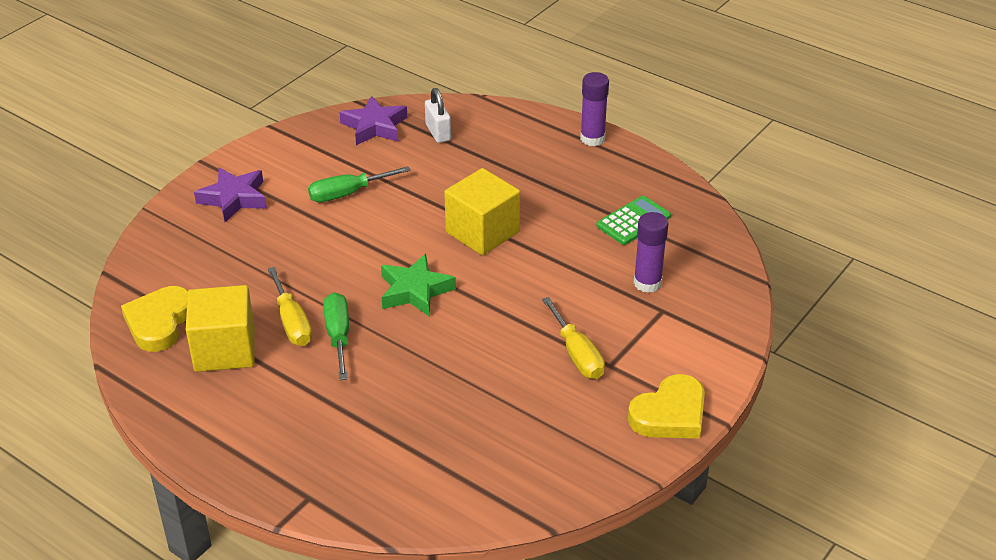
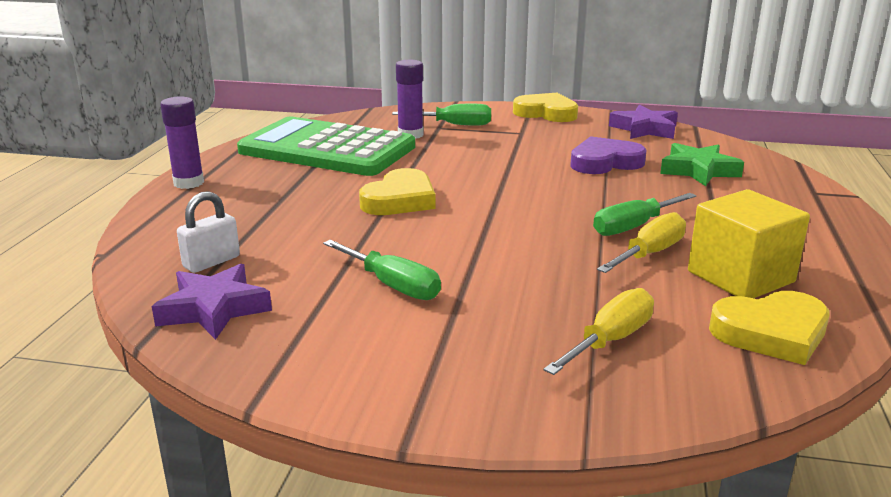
camera: 115 degrees left, 15 degrees down
(234, 198) = (478, 369): purple star -> purple star (645, 129)
(415, 291) = (524, 209): green star -> green star (698, 170)
(482, 232) = (400, 200): yellow cube -> yellow heart
(483, 387) = (605, 162): none -> purple heart
(577, 354) = (524, 142): yellow screwdriver -> yellow screwdriver (610, 340)
(633, 221) = (327, 149): green calculator -> green calculator, size x2.30
(664, 324) = (455, 125): none -> green screwdriver

